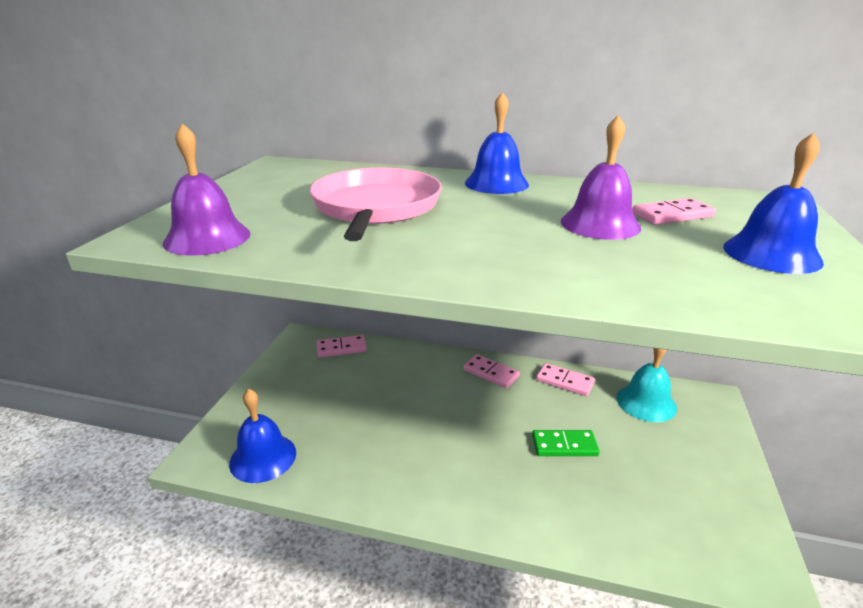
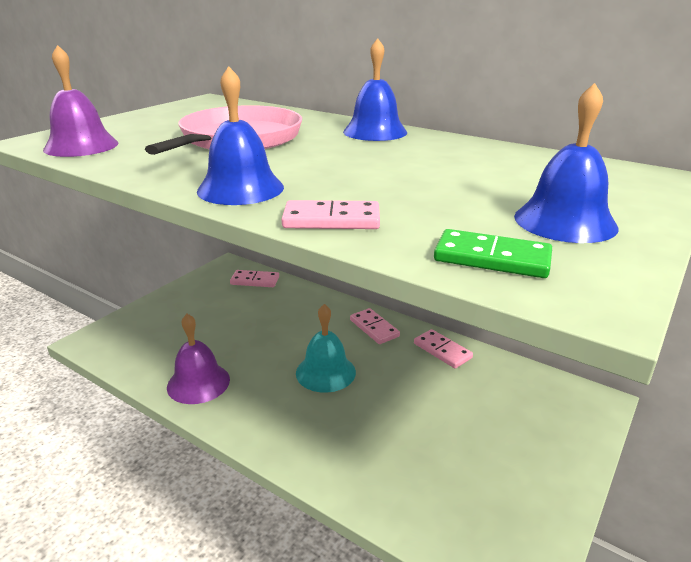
camera: 20 degrees right, 0 degrees up
(263, 457) = (134, 352): blue bell -> blue bell (240, 189)
(564, 445) = (398, 406): green domino -> green domino (492, 258)
(600, 224) = (422, 174): purple bell -> purple bell (198, 383)
(646, 402) = (515, 388): turquoise bell -> turquoise bell (325, 372)
(672, 215) = (511, 176): pink domino -> pink domino (331, 220)

